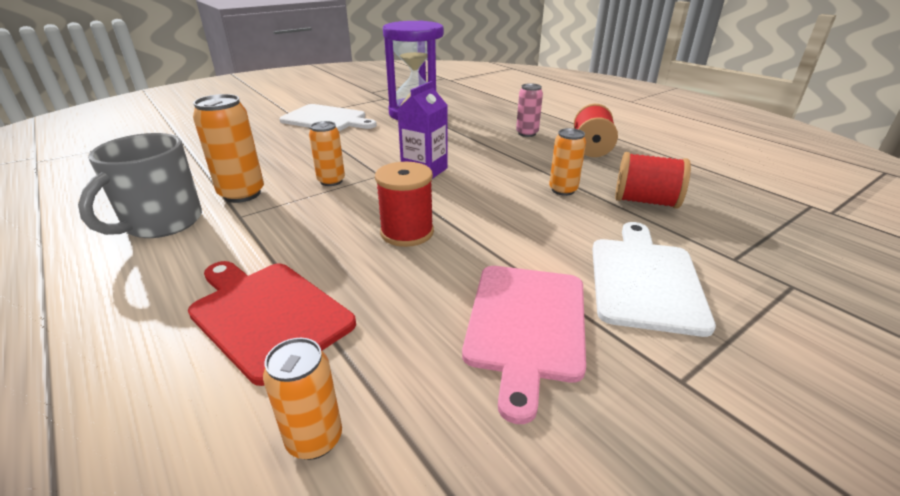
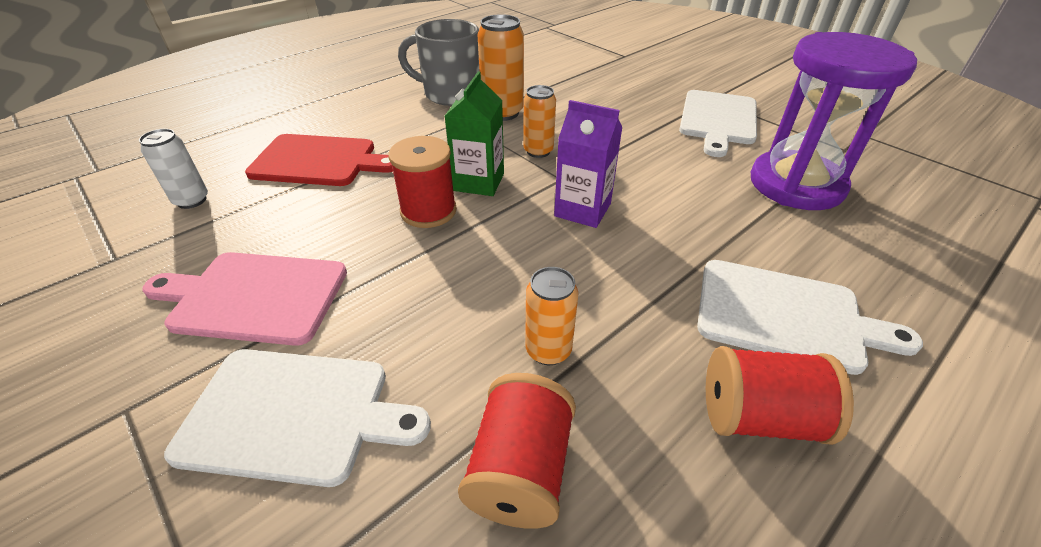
camera: 85 degrees right, 10 degrees up
(267, 314) = (319, 161): red cutting board -> red cutting board turned 60 degrees clockwise
(314, 439) = (191, 200): orange can -> white can
(369, 208) = (479, 182): none -> green carton
(527, 133) = (786, 316): pink can -> white cutting board

